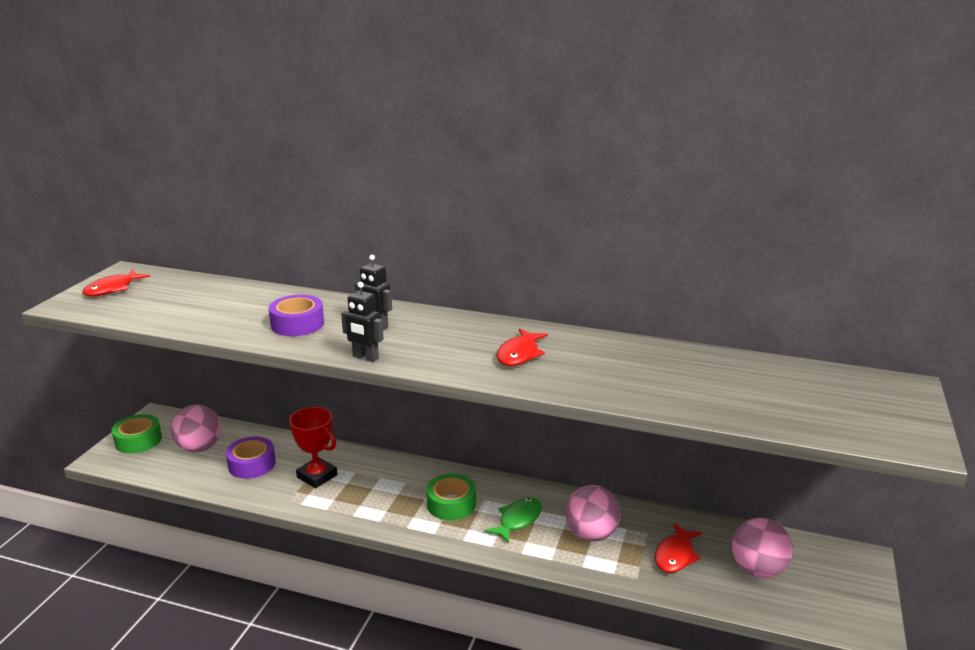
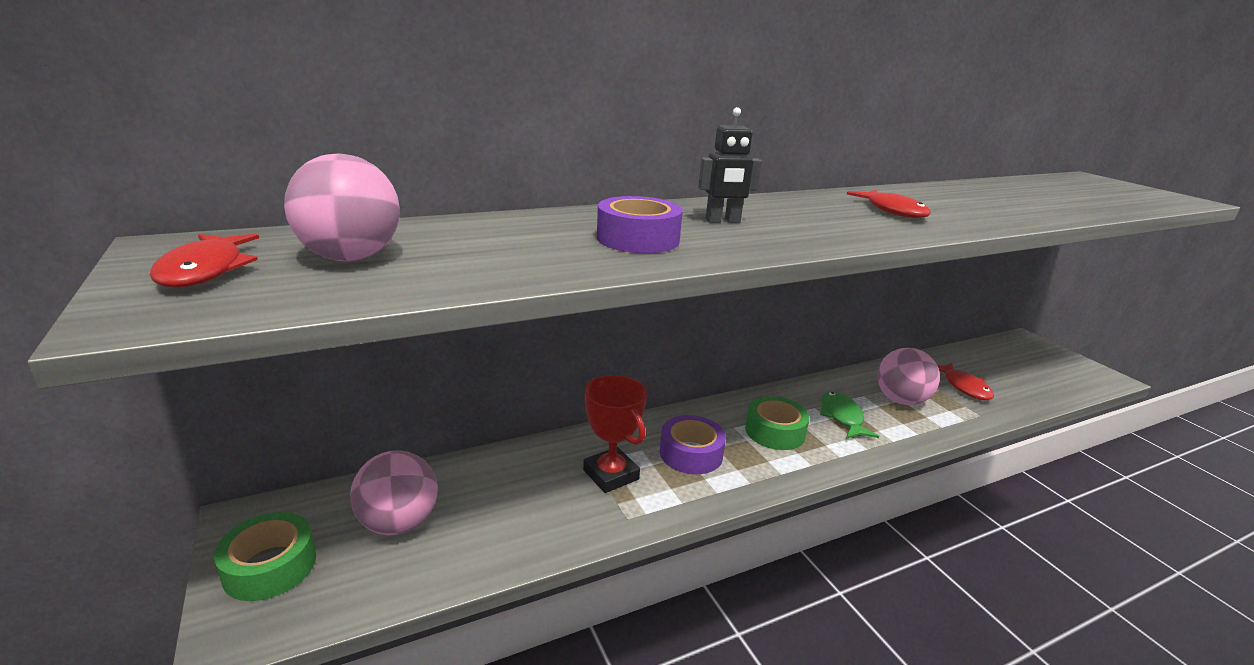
camera: 45 degrees left, 0 degrees up
(252, 464) = (510, 503): purple tape -> purple tape (691, 453)
(317, 476) = (611, 475): red trophy -> red trophy turned 60 degrees clockwise
(365, 358) = (800, 247): black robot -> none
(757, 570) = (1010, 372): pink ball -> pink ball (351, 258)

